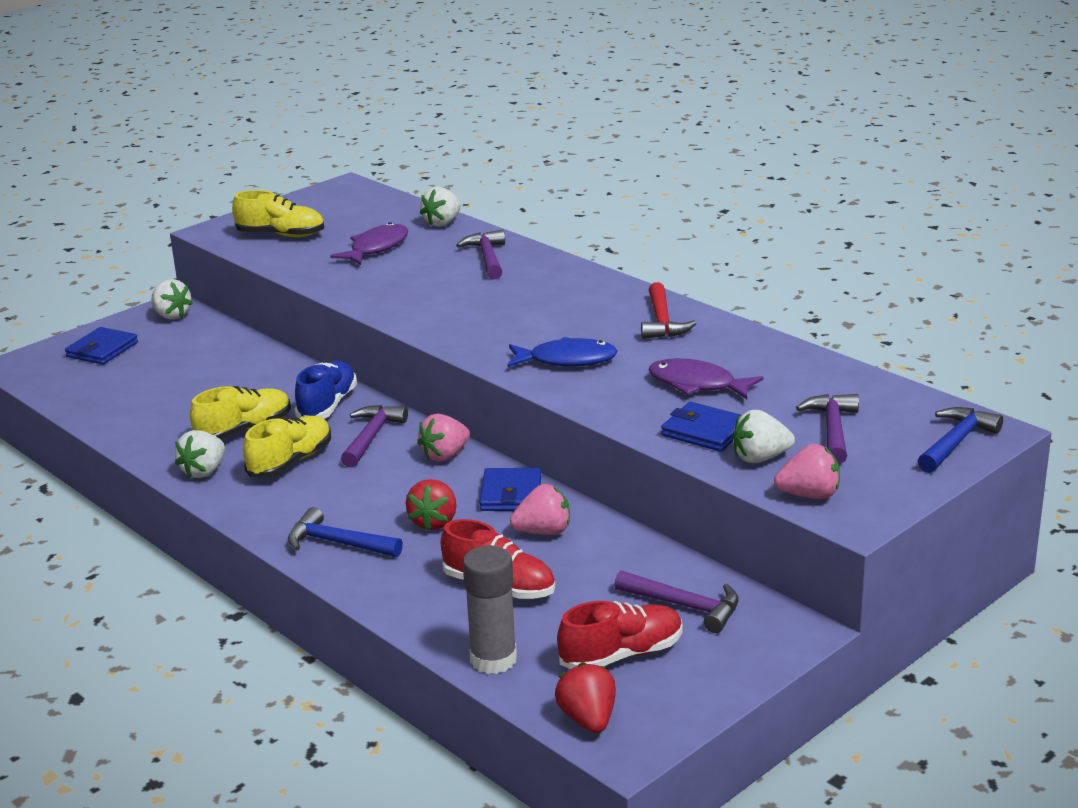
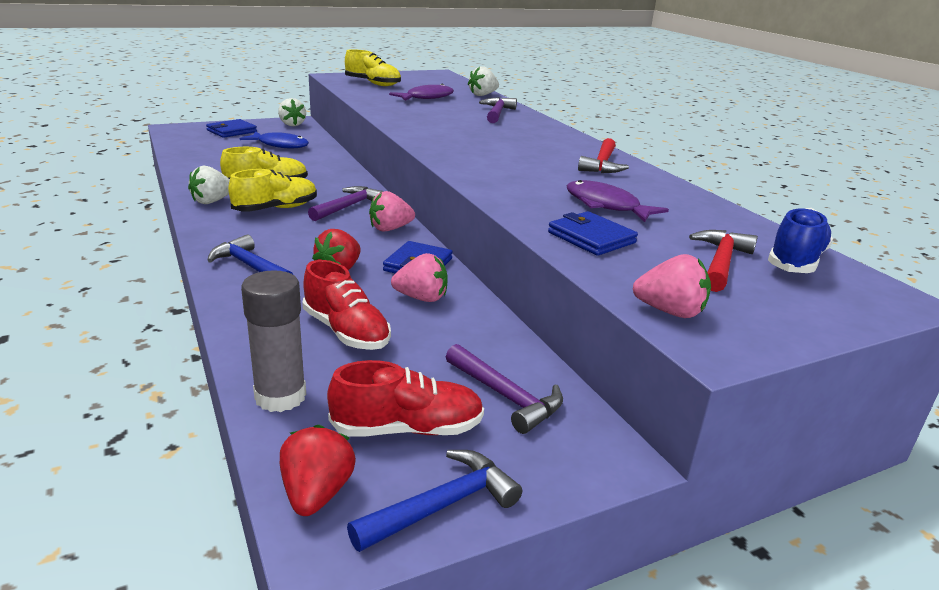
camera: 15 degrees right, 0 degrees up
(327, 405) = (337, 184): blue shoe -> blue shoe (795, 261)
(567, 360) = (506, 171): blue fish -> blue fish (280, 145)
(760, 458) = (633, 269): white strawberry -> none
(833, 430) = (721, 262): purple hammer -> red hammer
(956, 442) = (856, 301): blue hammer -> blue hammer (442, 505)

